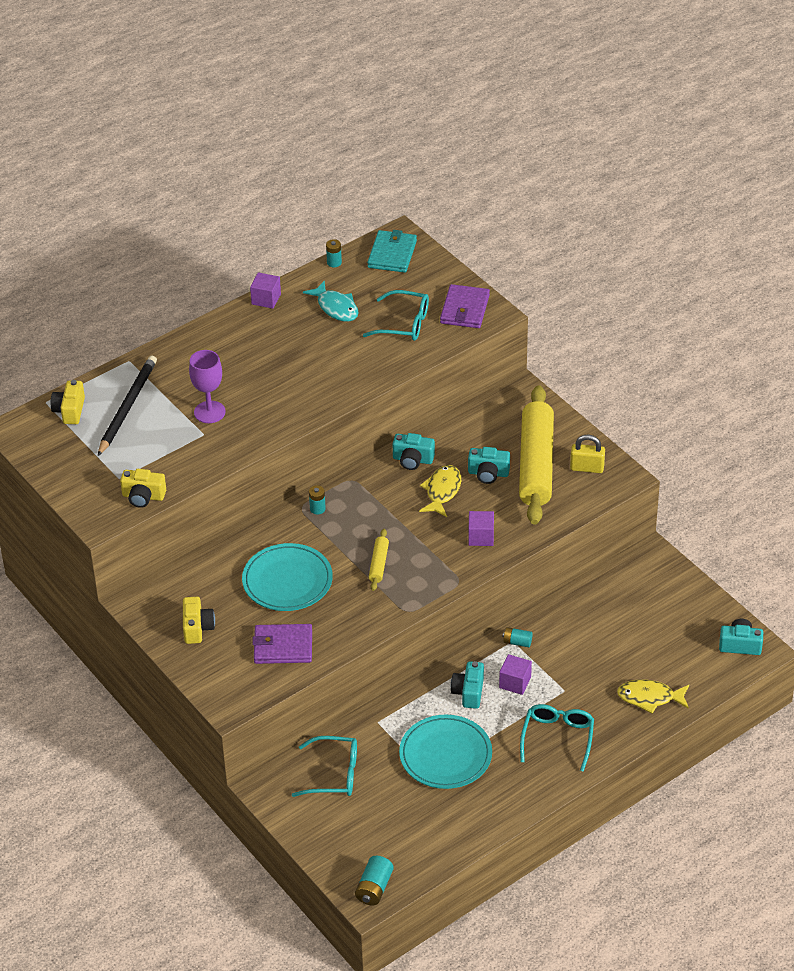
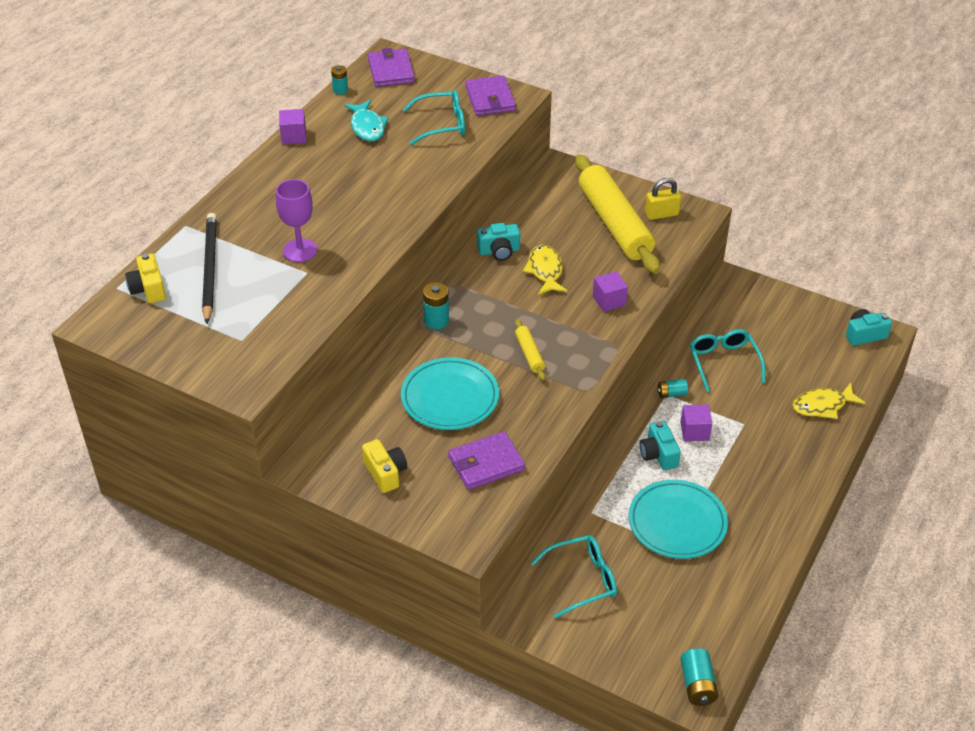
camera: 25 degrees left, 0 degrees up
(143, 496) = (279, 350): yellow camera -> none
(317, 509) = (436, 321): turquoise battery -> turquoise battery, size x1.50
(336, 307) = (367, 127): turquoise fish -> turquoise fish turned 45 degrees clockwise
(392, 254) = (391, 71): turquoise wallet -> purple wallet
(488, 473) = (577, 243): turquoise camera -> none
(557, 738) = (768, 470): turquoise glasses -> turquoise glasses (723, 362)

